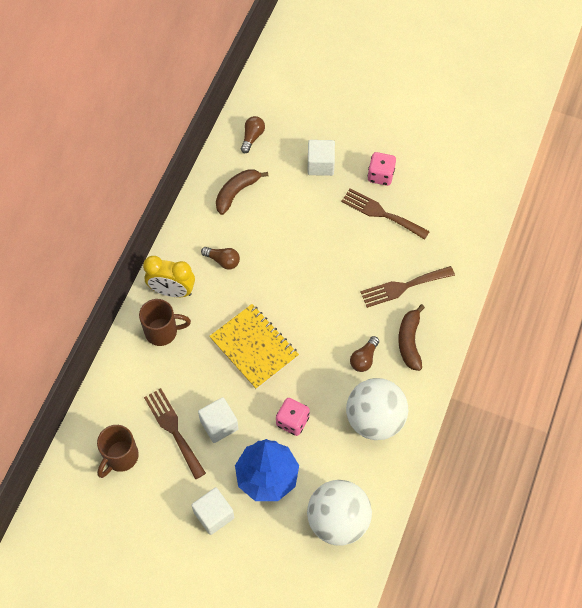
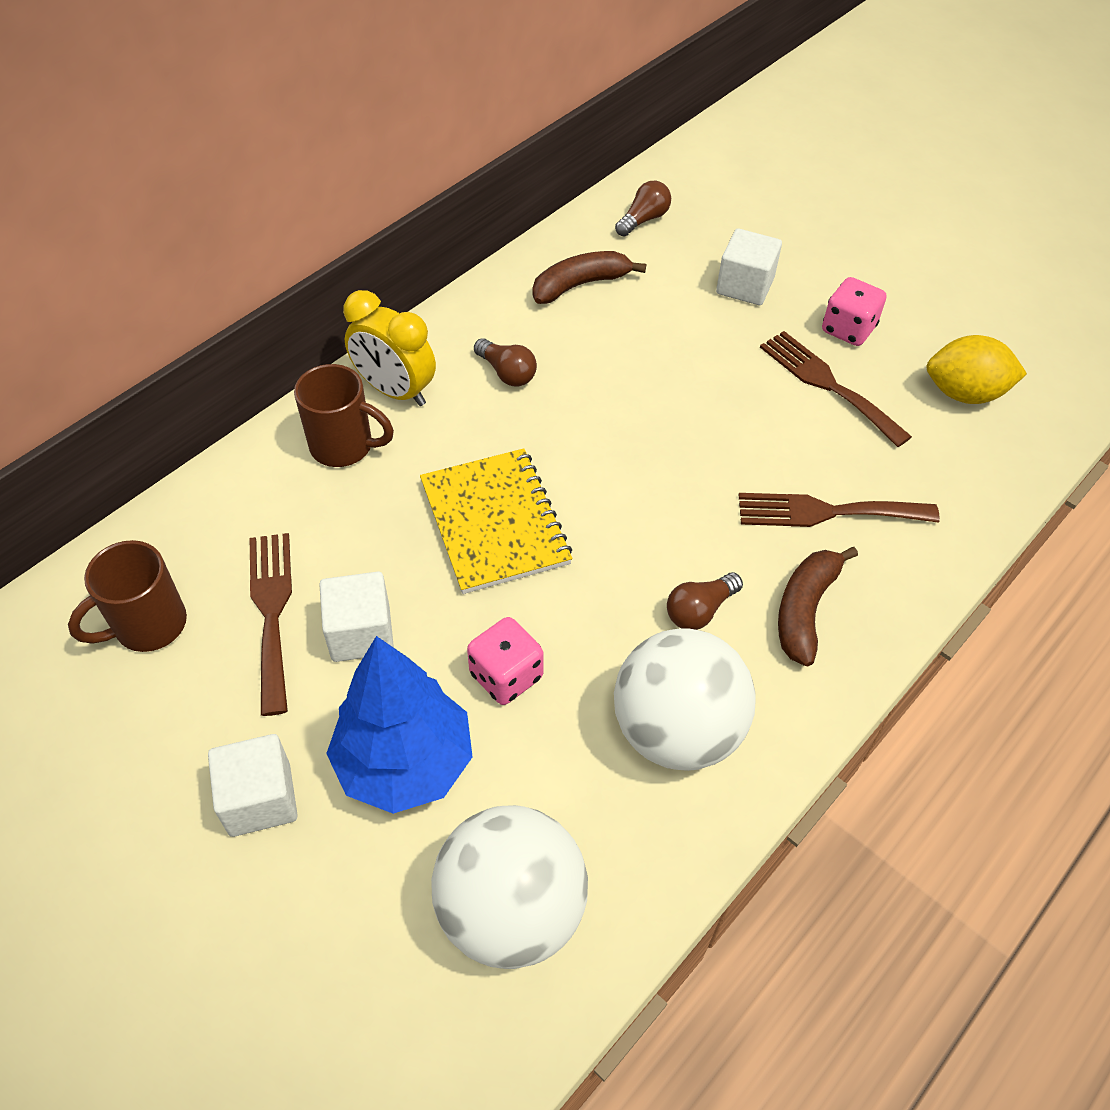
camera: 20 degrees right, 10 degrees down
(447, 196) = (964, 393): none -> yellow lemon

